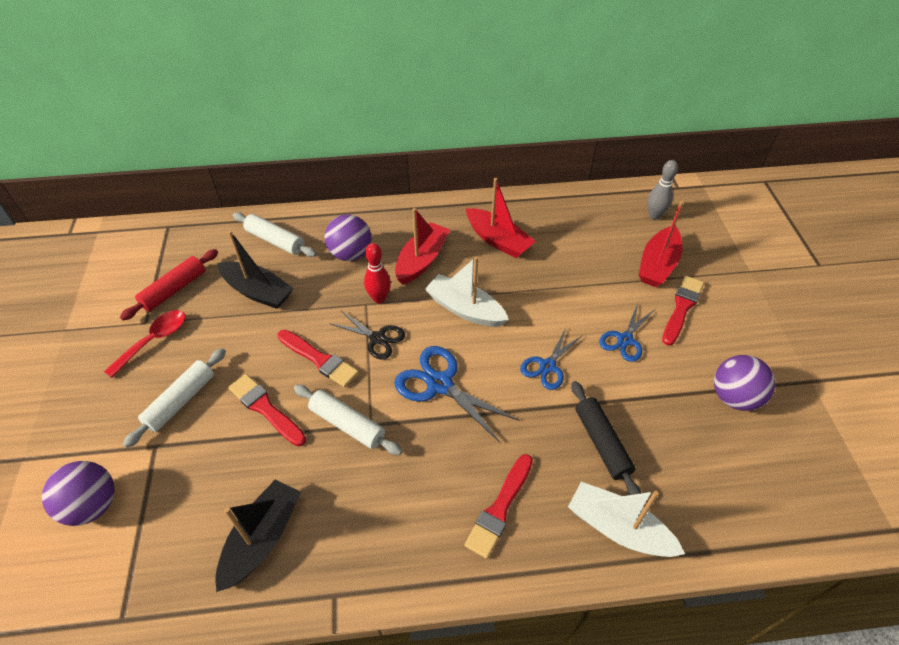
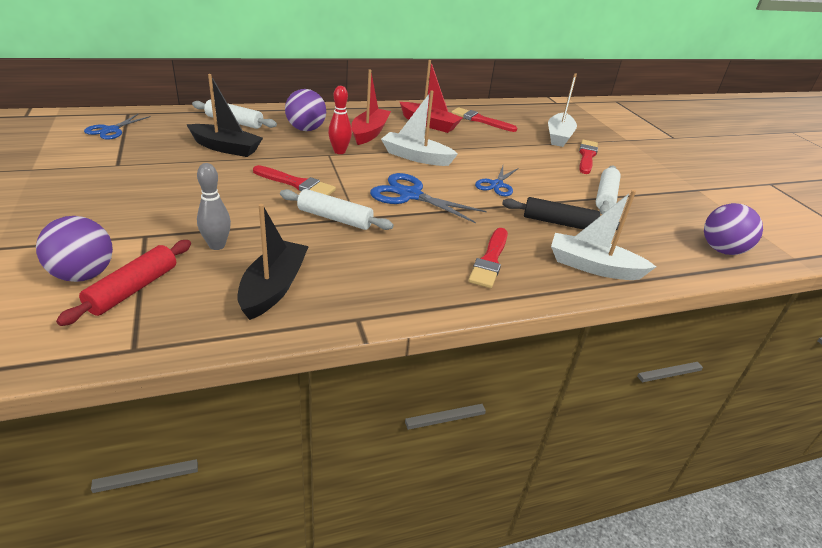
camera: 15 degrees left, 15 degrees down
(154, 341) = (129, 175): red spoon -> none
(174, 290) = (143, 147): red rolling pin -> red rolling pin (133, 289)
(181, 401) = (165, 209): white rolling pin -> white rolling pin (605, 197)
(266, 409) = (253, 211): red brush -> red brush (480, 120)
(377, 338) = (345, 172): black scissors -> none
(602, 443) = (558, 223): black rolling pin -> black rolling pin turned 45 degrees counterclockwise
(625, 339) = (551, 171): blue scissors -> blue scissors (111, 130)
(654, 216) = (545, 114): grey bowling pin -> grey bowling pin (217, 245)
(658, 264) = (559, 136): red boat -> white boat
(734, 397) = (647, 198): purple ball -> purple ball (722, 250)

